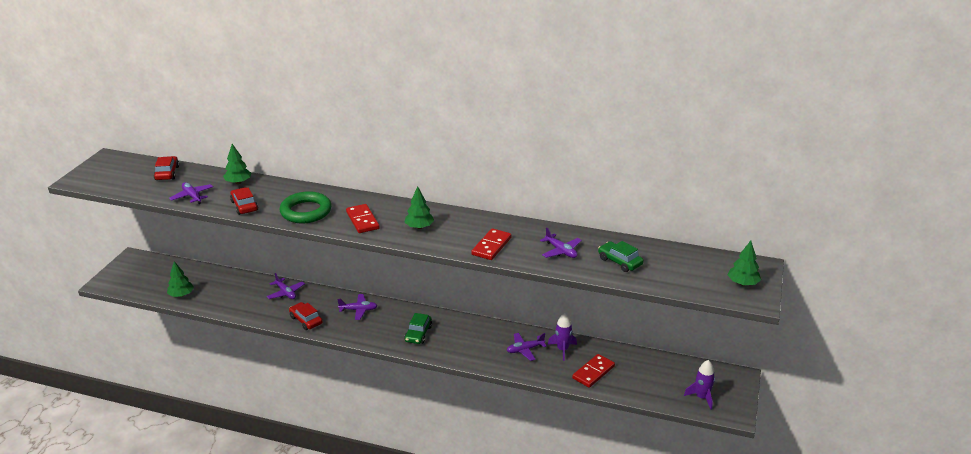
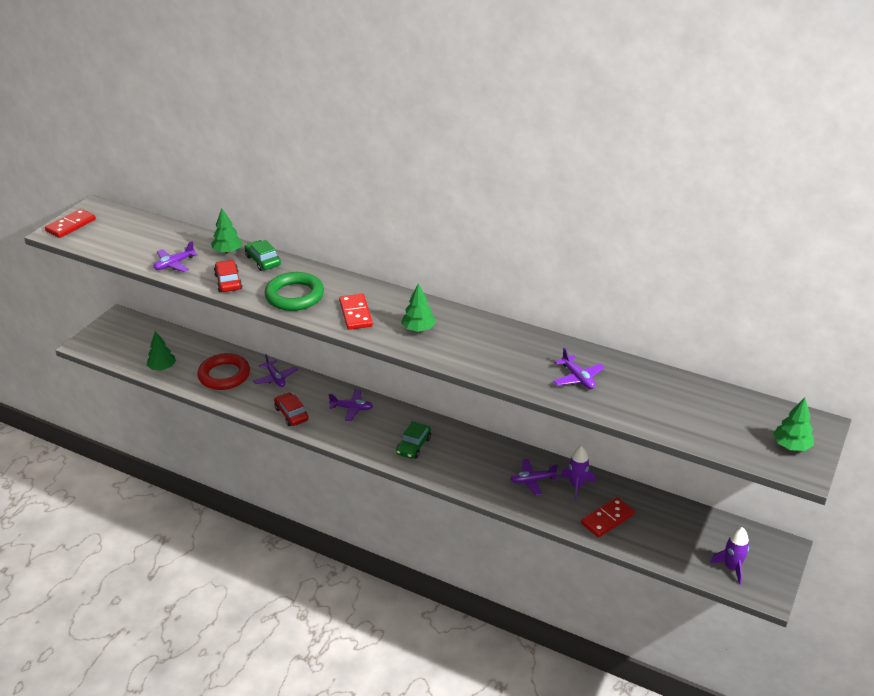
camera: 10 degrees right, 5 degrees up
(167, 173) = (153, 232): red car -> none
(192, 196) = (174, 264): purple plane -> purple plane turned 105 degrees counterclockwise
(239, 295) = (224, 375): none -> red ring
(491, 246) = (496, 363): red domino -> red domino (71, 225)
(619, 261) = (645, 400): green car -> green car (263, 261)

